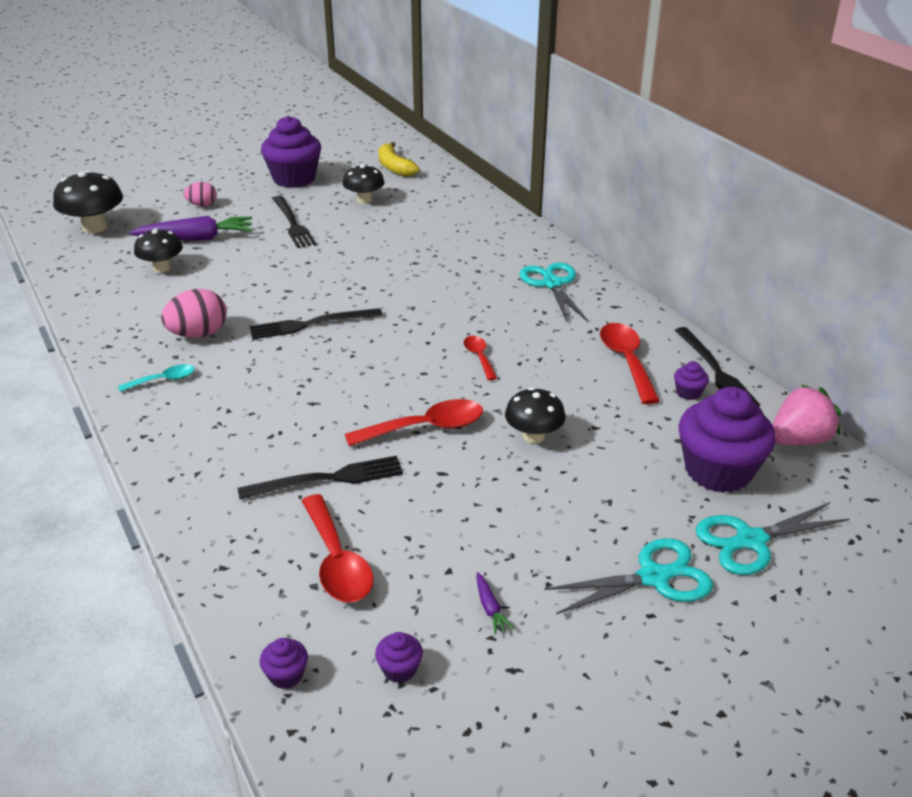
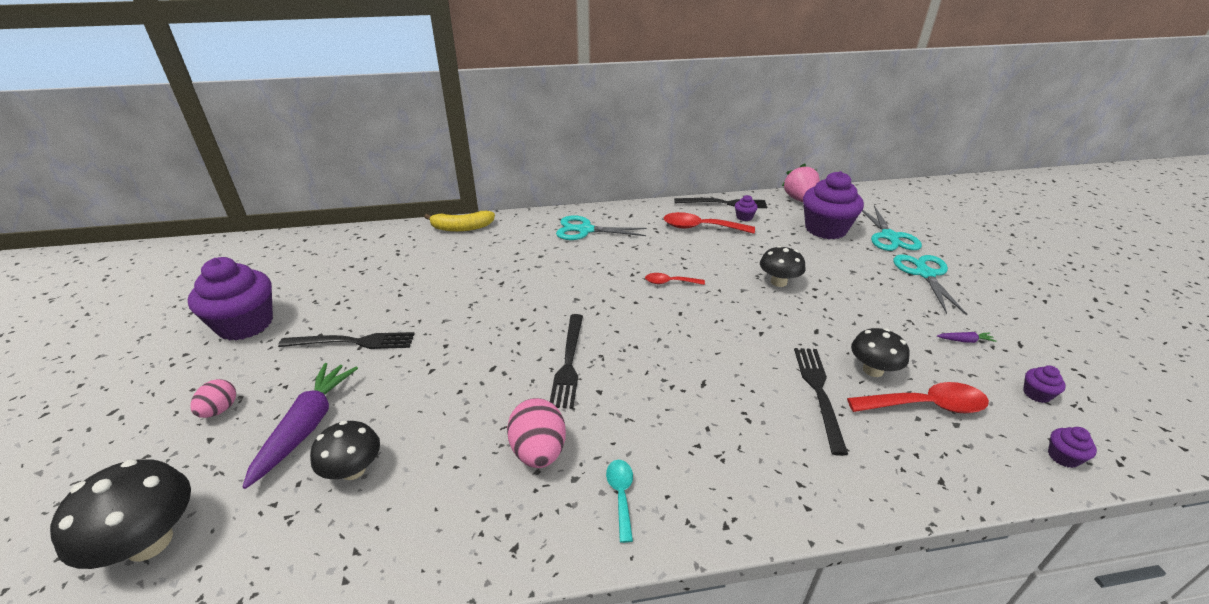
camera: 70 degrees left, 0 degrees up
(364, 200) = (352, 287): black mushroom -> black mushroom (873, 370)
(394, 167) = (305, 258): yellow banana -> yellow banana (462, 228)
(425, 428) = (757, 327): red spoon -> none

